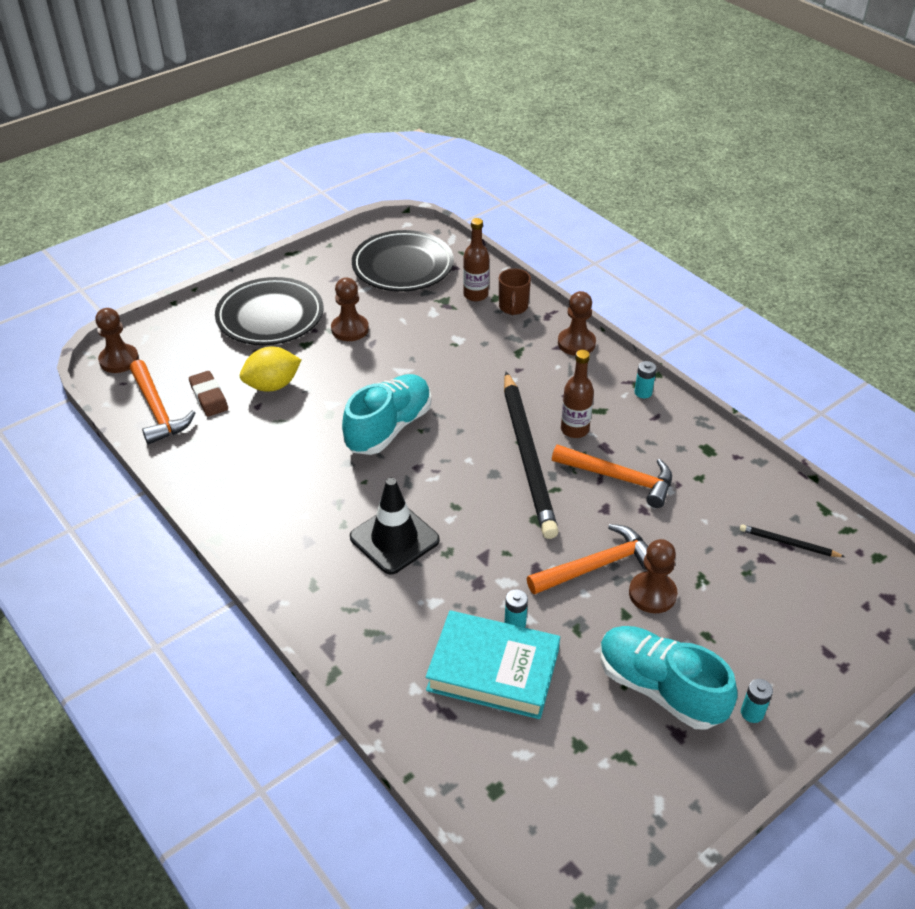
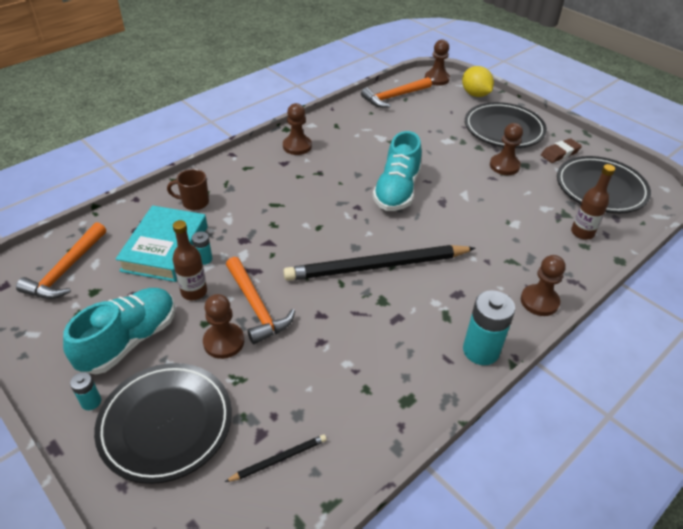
camera: 85 degrees right, 0 degrees up
(209, 397) = (411, 113): brown eraser -> brown eraser (560, 153)
(268, 525) = (297, 146): none -> brown pawn
(272, 385) = (429, 137): yellow lemon -> yellow lemon (475, 94)
(389, 428) = (397, 191): turquoise shoe -> turquoise shoe turned 75 degrees clockwise
(394, 539) = (285, 199): black traffic cone -> none
(513, 307) = (575, 257): brown mug -> brown mug (194, 203)
(574, 429) = (416, 297): brown bottle -> brown bottle (194, 292)
(619, 478) = (358, 326): orange hammer -> orange hammer (66, 270)
(643, 392) = (481, 350): turquoise battery -> turquoise battery, size x2.02
(768, 637) = (166, 424): none -> black plate
(788, 543) = (279, 459): black pencil -> black pencil turned 45 degrees clockwise

